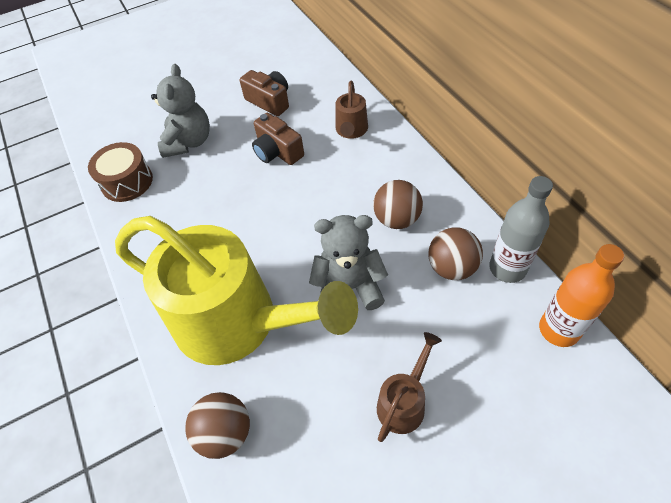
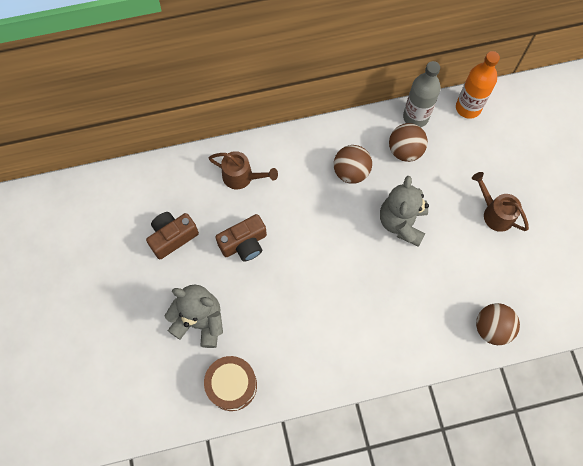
camera: 80 degrees left, 15 degrees up
(239, 323) = (411, 305): yellow watering can -> none

